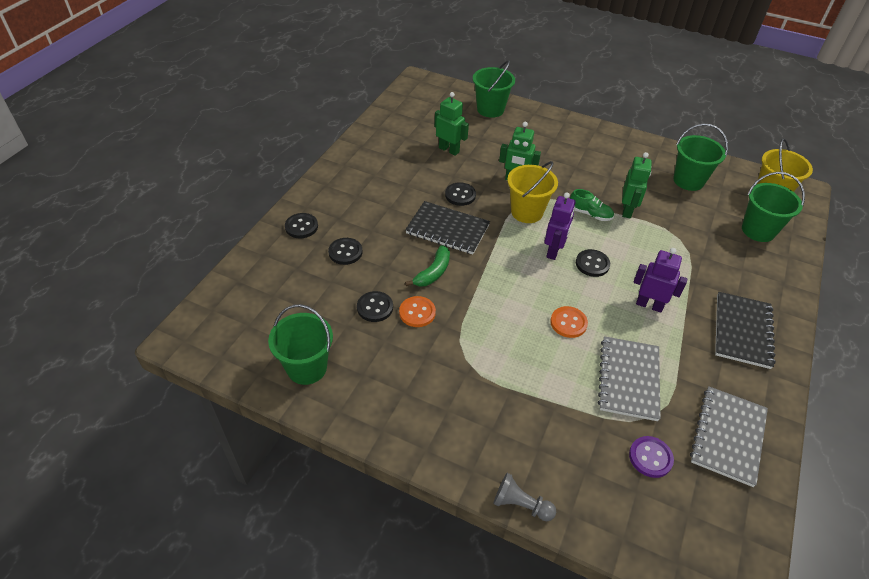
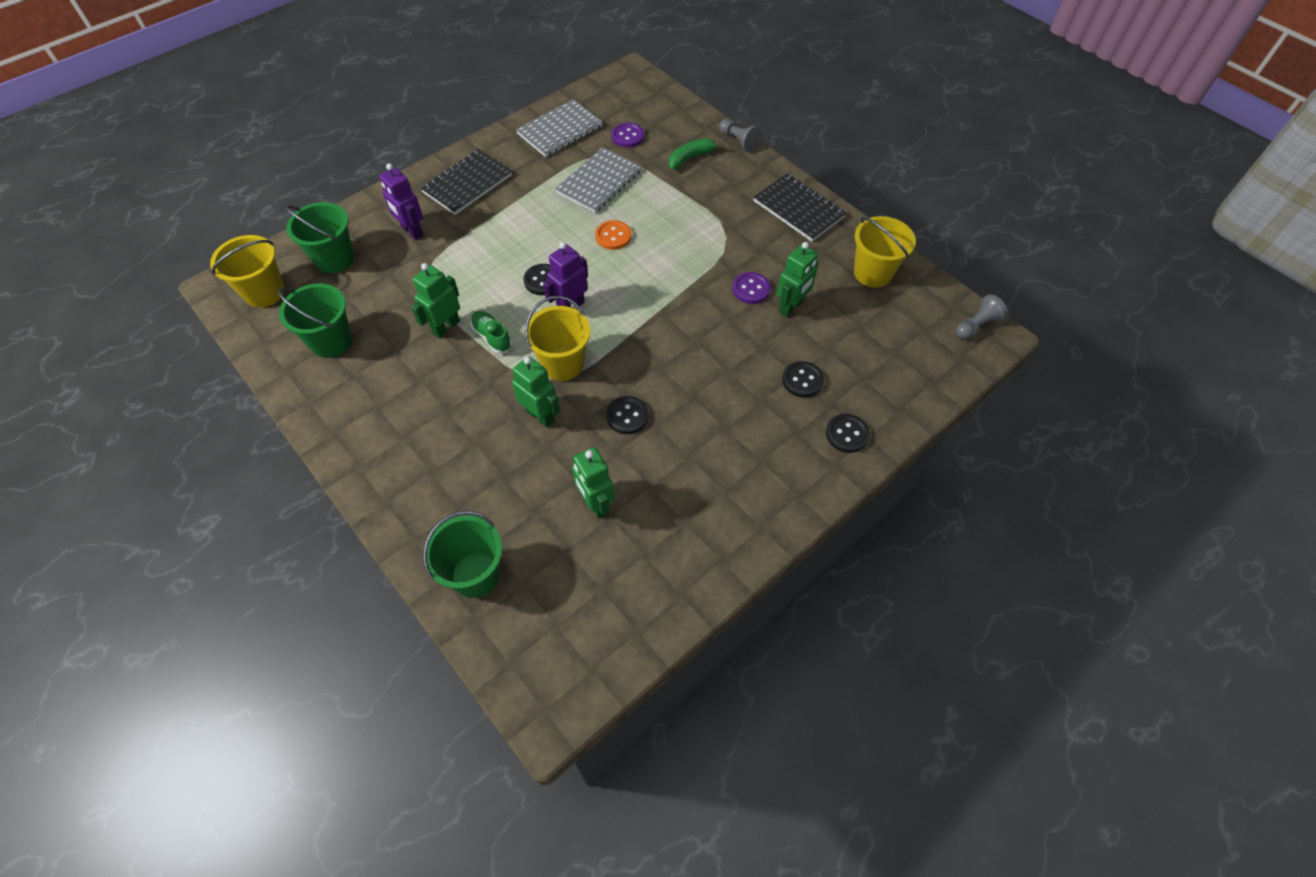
camera: 155 degrees left, 10 degrees up
(198, 344) = (976, 326): none -> grey pawn
(307, 367) = (872, 273): green bucket -> yellow bucket
(375, 307) = (791, 307): black button -> green robot
(417, 312) = (751, 289): orange button -> purple button
(433, 272) = (714, 324): green banana -> green banana (691, 158)
(447, 229) = (671, 371): black notebook -> black notebook (798, 209)
(649, 305) = (525, 227): purple robot -> purple robot (412, 231)

